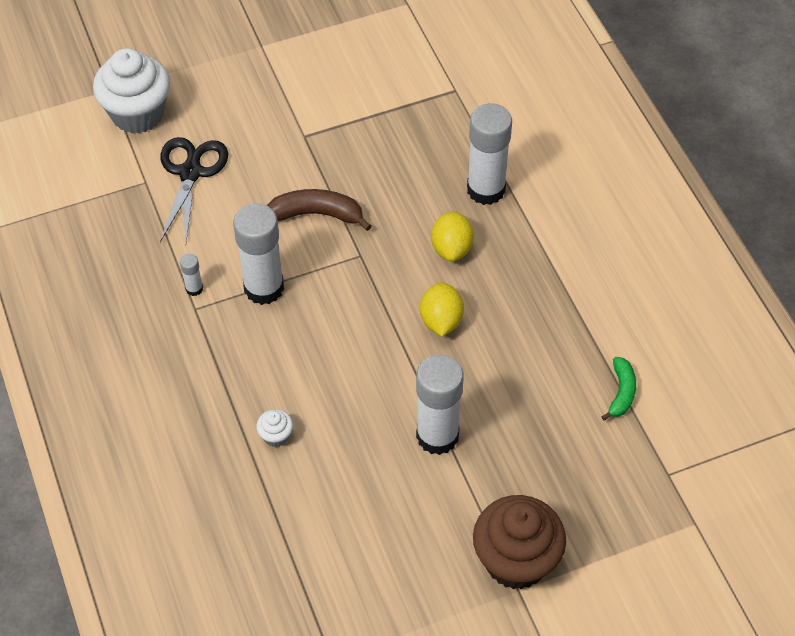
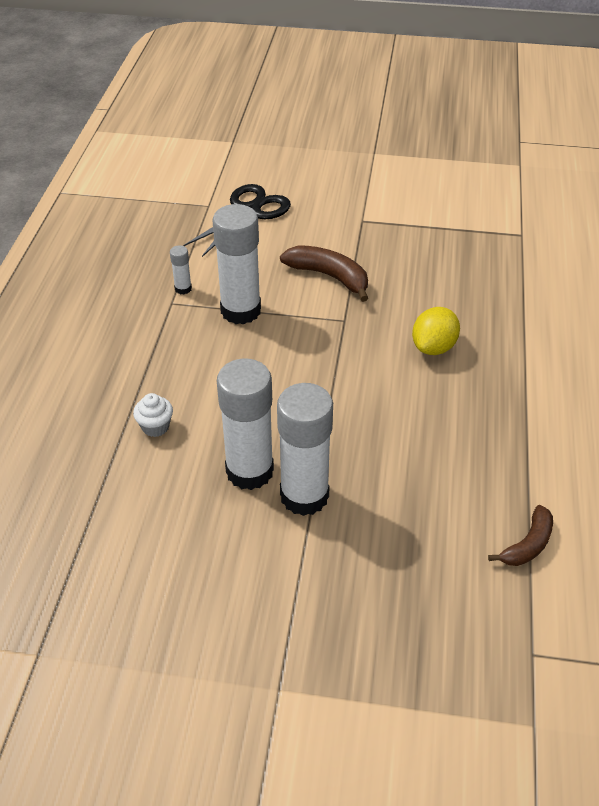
camera: 30 degrees right, 10 degrees down
(137, 114) = (240, 162): white cupcake -> none
(441, 321) = (381, 400): yellow lemon -> none
(486, 189) = (499, 315): white glue stick -> white glue stick (249, 471)
(516, 561) = (298, 656): brown cupcake -> none
(621, 392) = (527, 544): green banana -> brown banana

